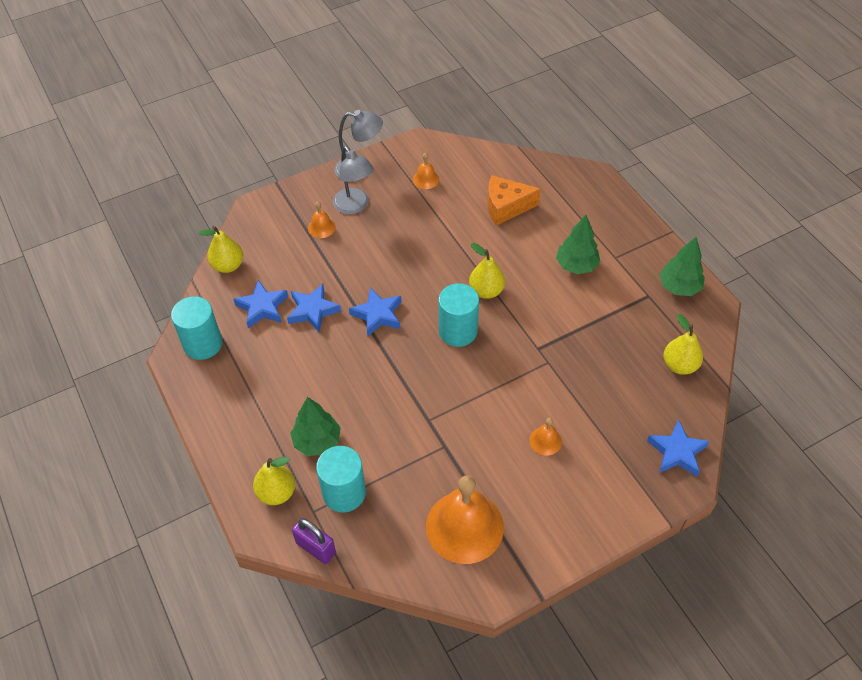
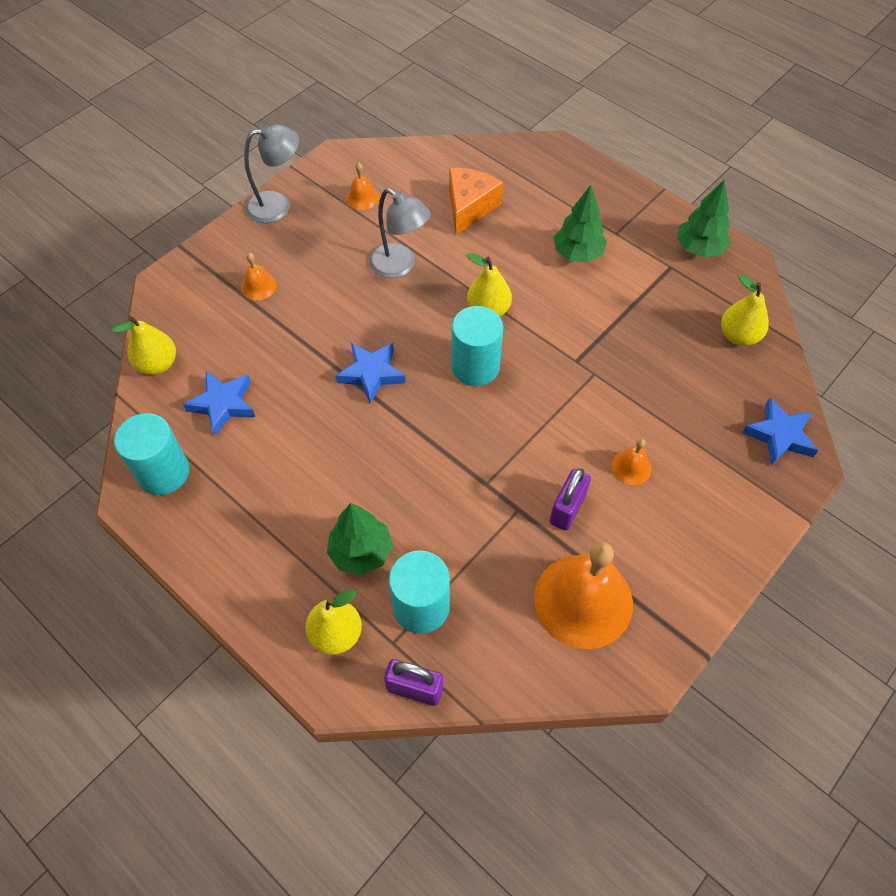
camera: 20 degrees left, 5 degrees up
(312, 310) = (289, 391): blue star -> none
(354, 206) = (289, 251): grey lamp -> grey lamp (400, 266)
(482, 457) = (567, 509): none -> purple padlock
(506, 207) = (469, 207): orange cheese -> orange cheese turned 135 degrees clockwise

